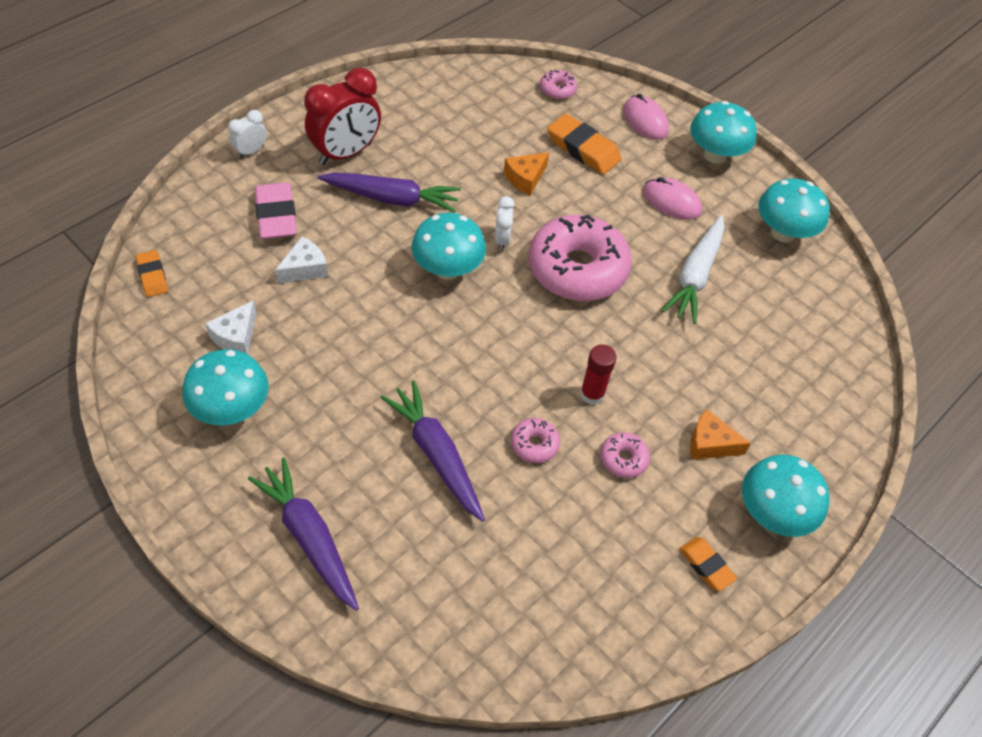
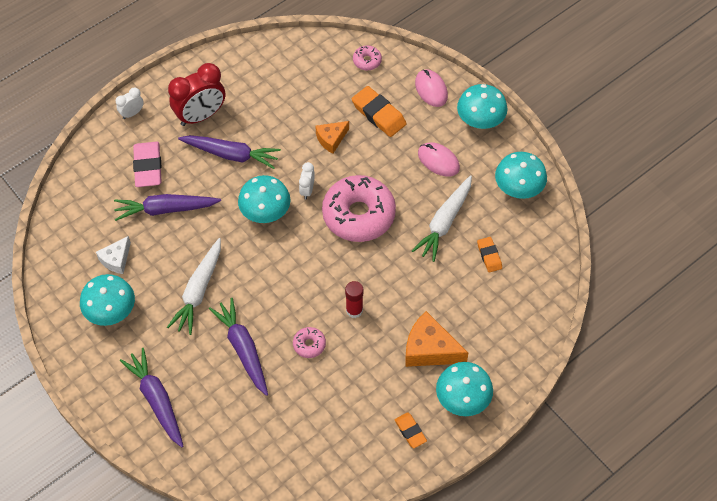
camera: 10 degrees right, 5 degrees up
(152, 276) = (61, 213): orange eraser -> orange eraser (489, 256)
(305, 268) = (165, 209): white cheese -> purple carrot
(362, 375) = (198, 291): none -> white carrot
(623, 459) = (368, 357): pink donut -> none
(710, 444) = (429, 349): orange cheese -> orange cheese, size x1.63

